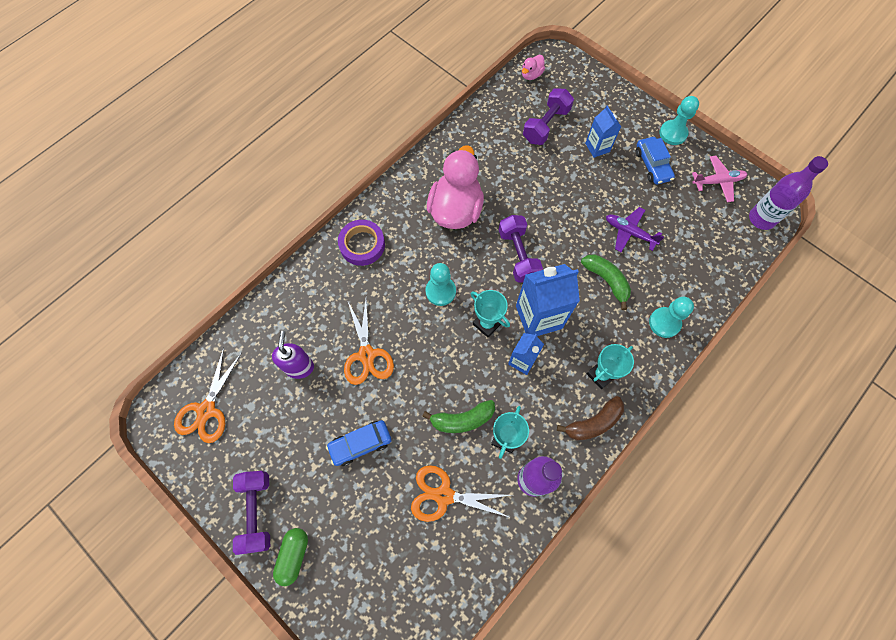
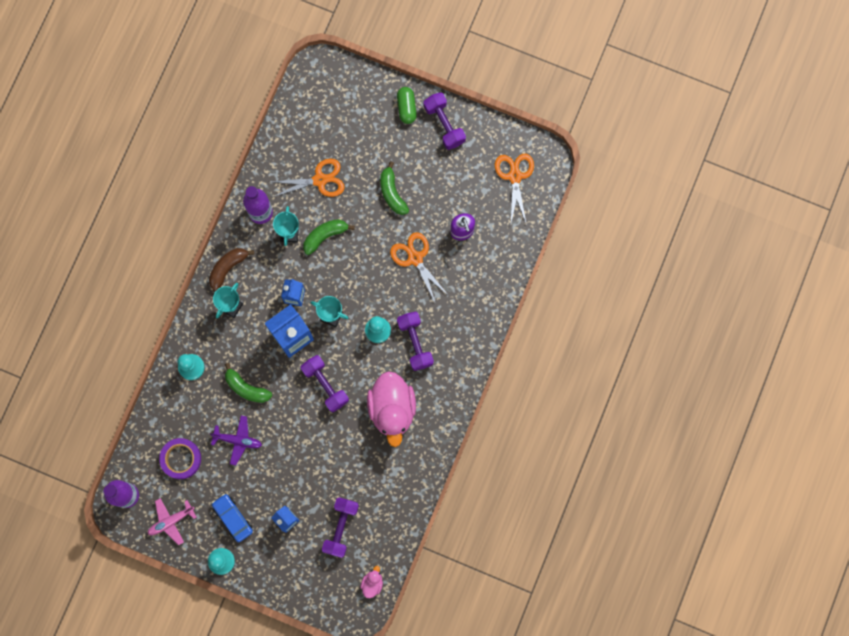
camera: 160 degrees right, 10 degrees up
(360, 444) = (392, 193): blue car -> green banana
(362, 245) = (458, 348): purple tape -> purple tape (181, 459)
(405, 265) = (415, 343): none -> purple dumbbell

